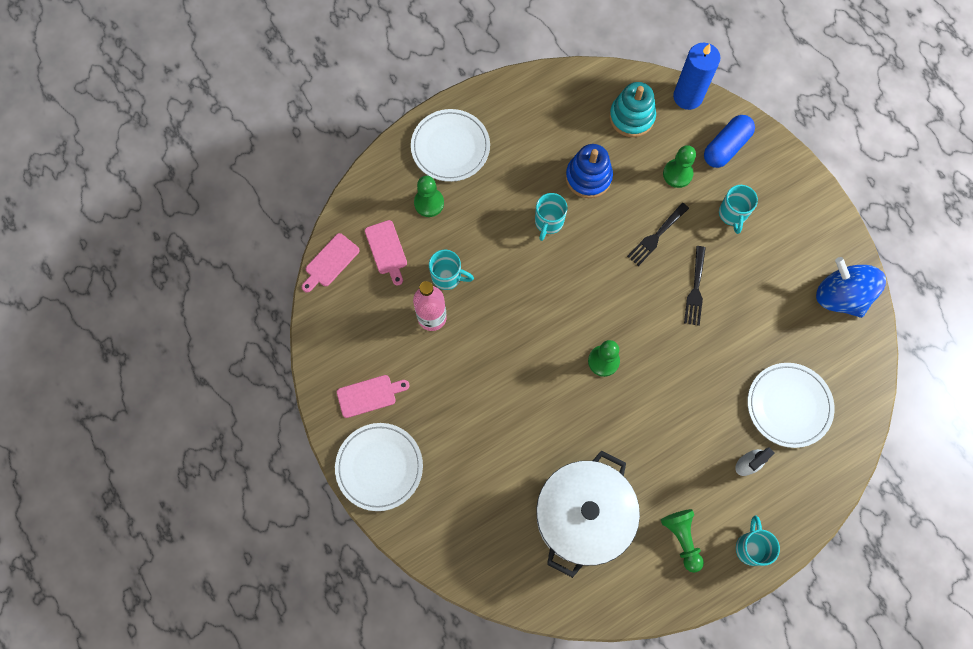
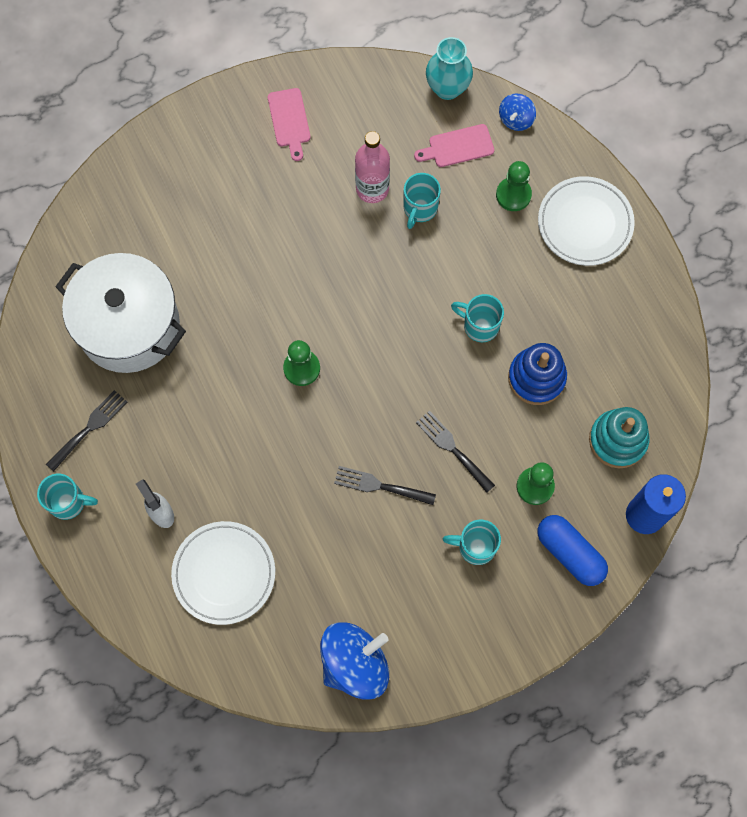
camera: 95 degrees right, 0 degrees up
(330, 262) = (447, 88): pink cutting board -> turquoise vase
(358, 205) = (516, 119): none -> blue spinning top
(379, 467) = (210, 127): white plate -> none
(682, 538) = (89, 428): green pawn -> black fork

